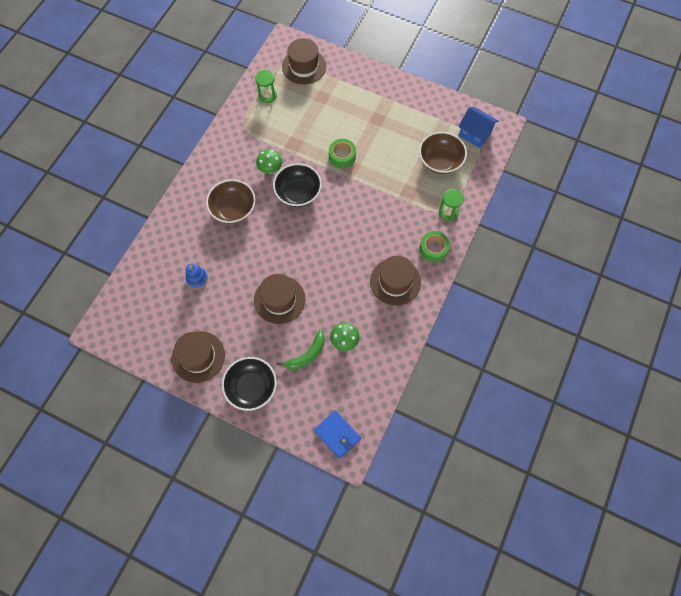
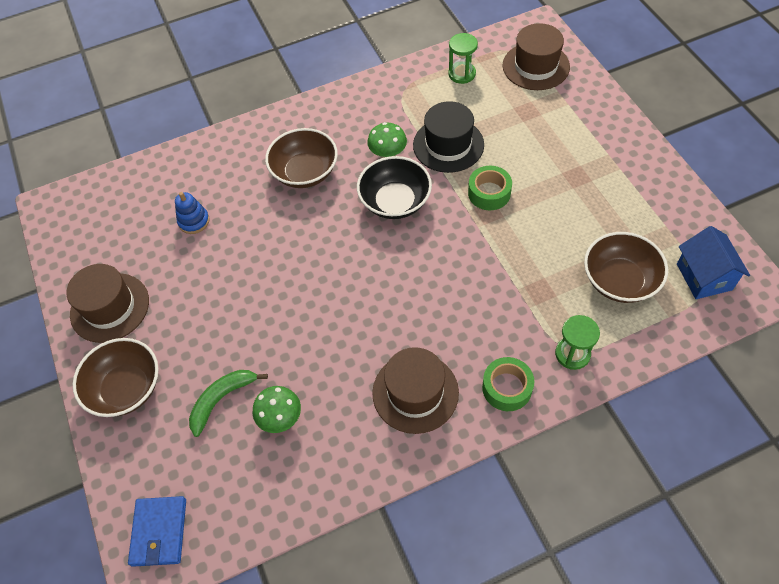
camera: 45 degrees right, 10 degrees down
(251, 387) = (126, 388): black bowl -> brown bowl
(279, 299) = (256, 309): brown hat -> none
(297, 143) = (448, 145): none -> black hat
(306, 355) = (222, 399): green banana -> green banana turned 135 degrees clockwise

